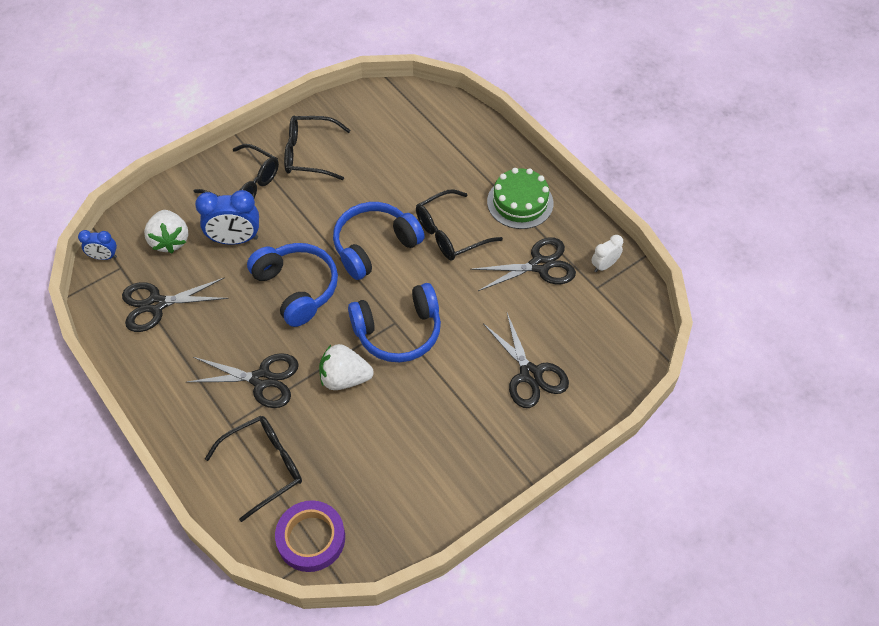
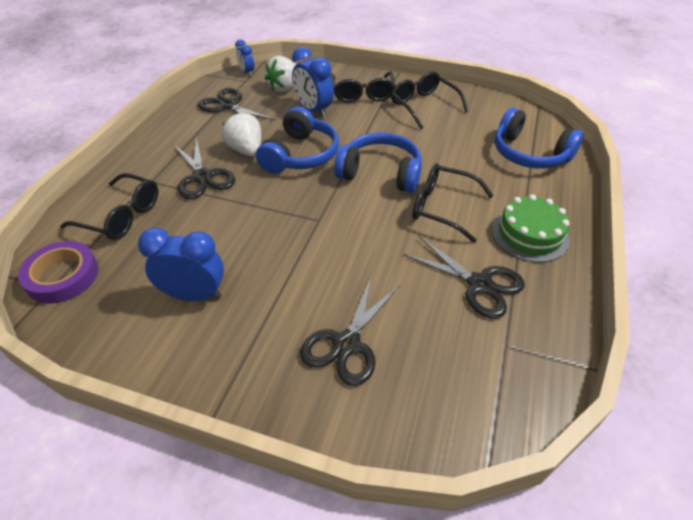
camera: 55 degrees right, 10 degrees down
(345, 378) = (238, 218): white strawberry -> white strawberry (246, 150)
(398, 331) = (311, 226): blue headphones -> blue headphones (529, 154)
(410, 448) = (194, 295): none -> blue clock
(604, 265) = (539, 337): white clock -> none

